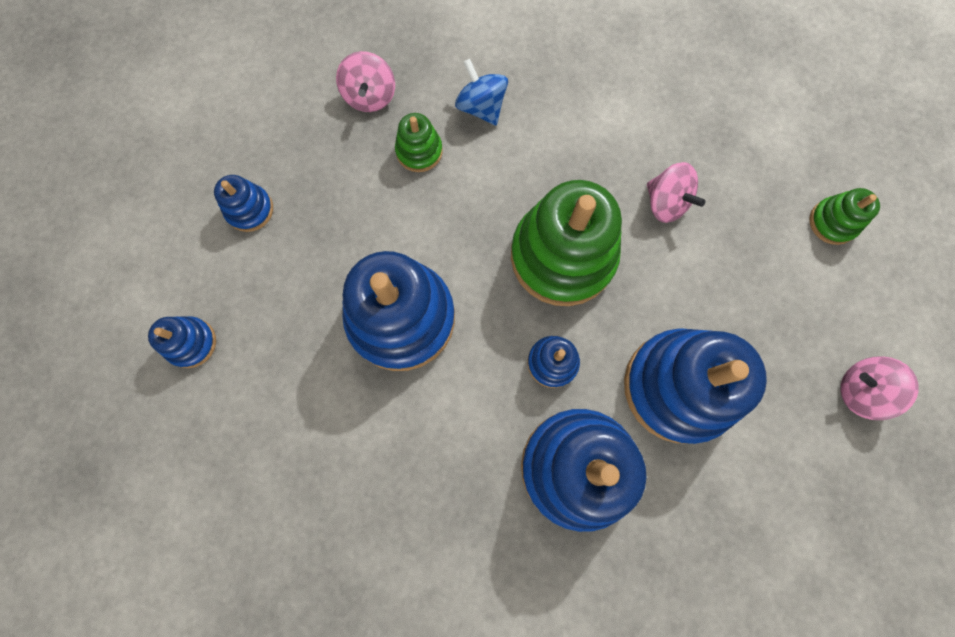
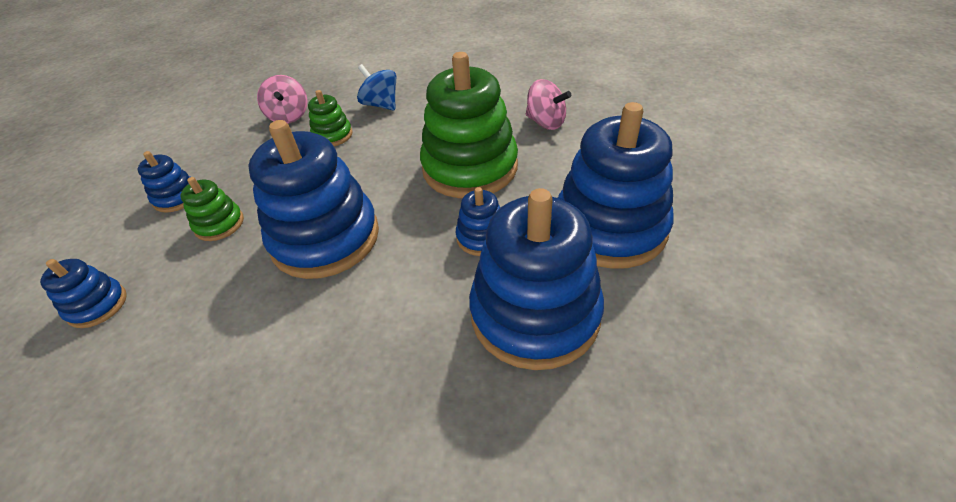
camera: 10 degrees left, 30 degrees down
(832, 222) = (683, 106): green stacking toy -> green stacking toy (219, 224)
(860, 390) = (775, 193): pink spinning top -> none

